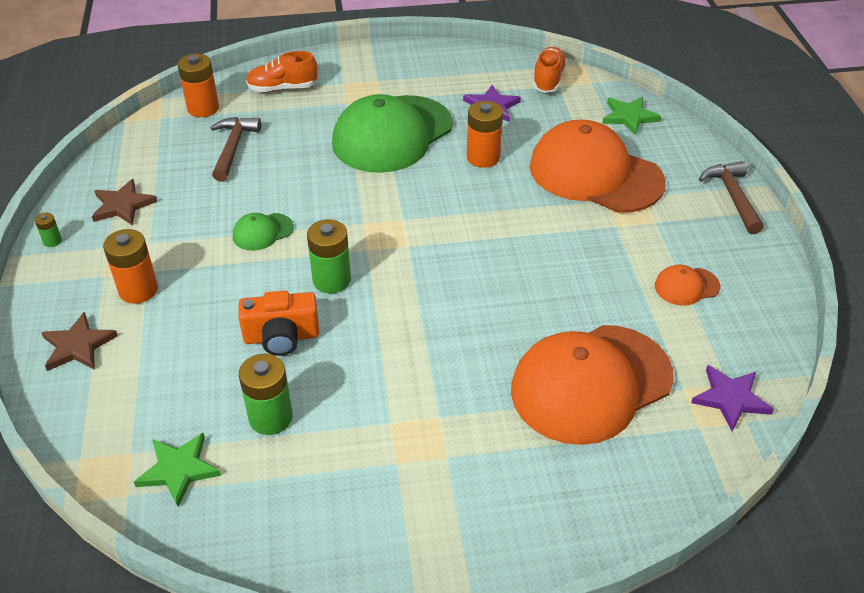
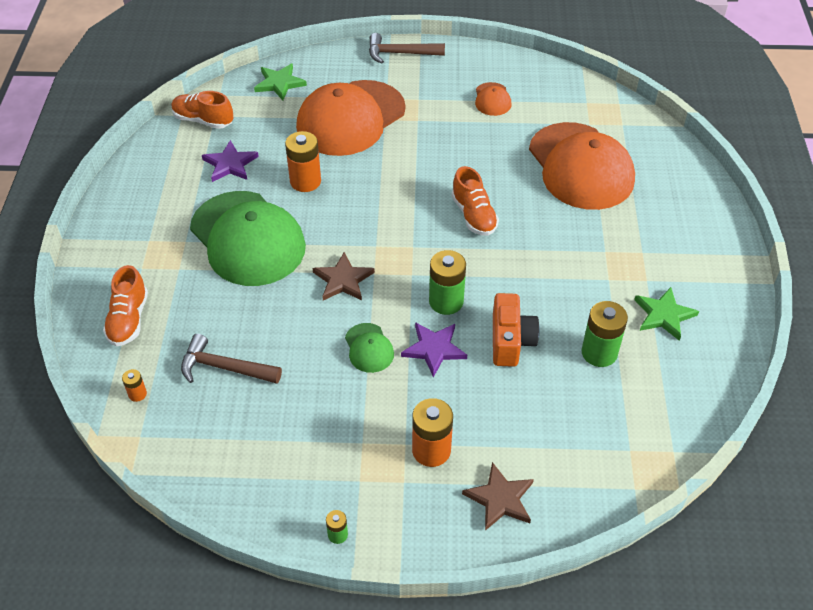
camera: 80 degrees left, 5 degrees up
(123, 205) = (294, 469): brown star -> brown star (343, 280)
(178, 470) = (649, 416): green star -> green star (664, 315)
(203, 108) = (137, 394): orange battery -> orange battery, size x0.49
(469, 289) = (474, 215): none -> orange shoe
(730, 398) = (600, 105): purple star -> purple star (434, 349)

